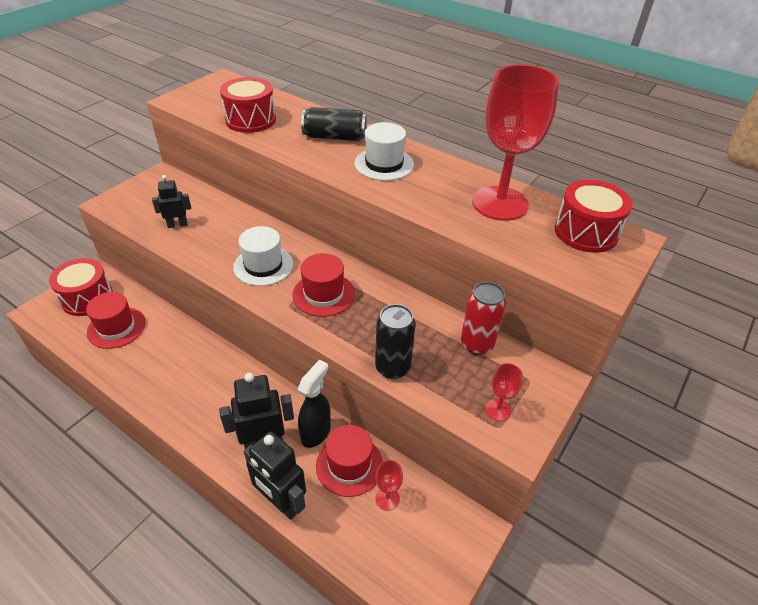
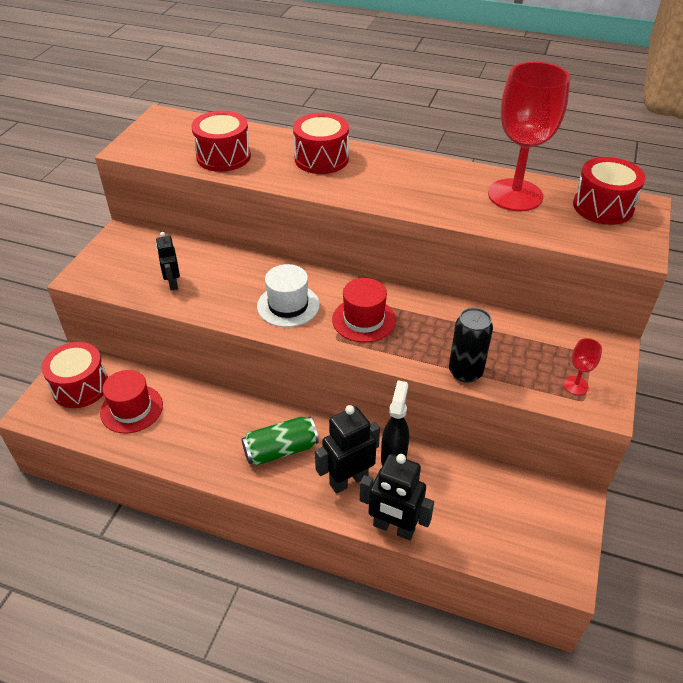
camera: 15 degrees left, 0 degrees up
(177, 225) = (173, 283): black robot -> black robot turned 75 degrees counterclockwise
(219, 397) = (281, 450): none -> green can
(335, 137) = (321, 159): black can -> red drum
(349, 465) = (439, 478): red hat -> none
(384, 164) = (386, 177): white hat -> none
(387, 498) = (488, 497): red goblet -> none
(477, 344) = (529, 333): red can -> none

